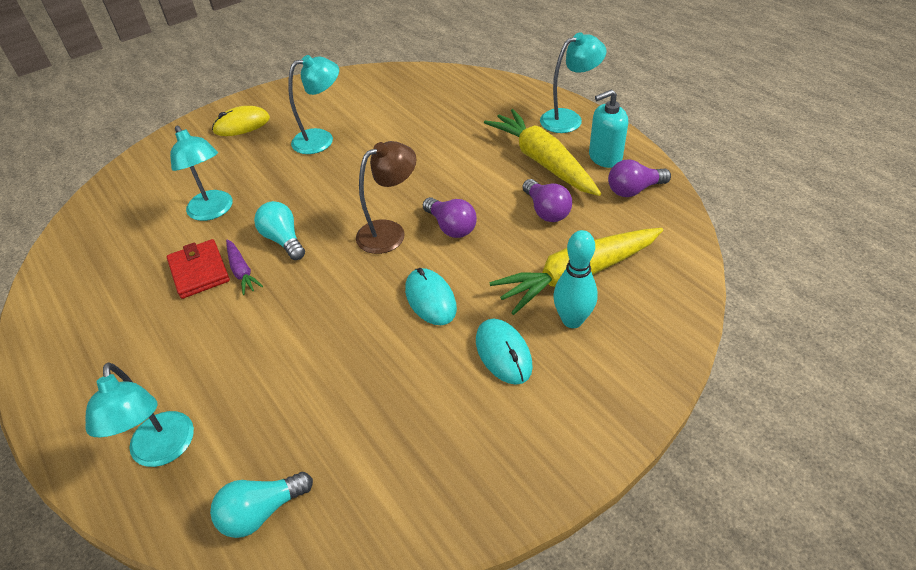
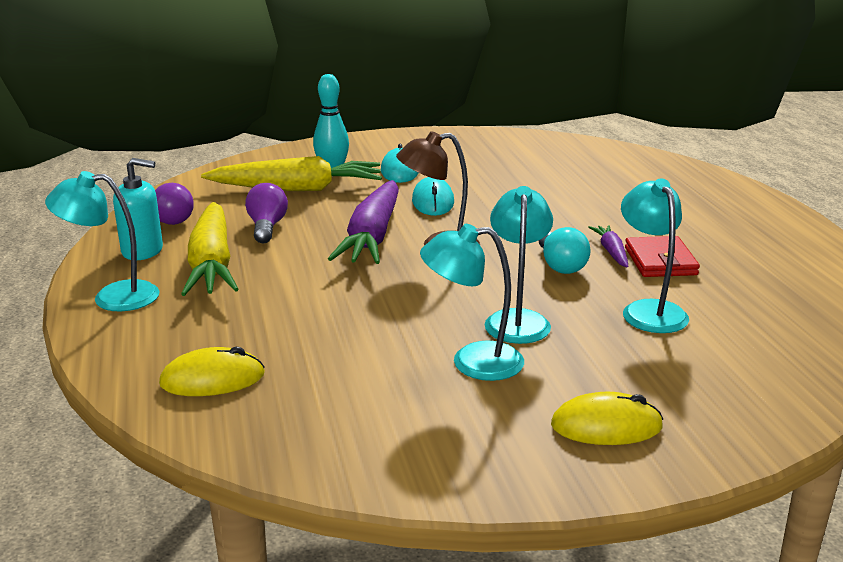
camera: 160 degrees left, 20 degrees down
(163, 451) = (674, 180): turquoise lamp -> turquoise lamp (517, 319)
(261, 512) = (601, 153): turquoise light bulb -> none
(451, 227) = (372, 237): purple light bulb -> purple carrot
(452, 92) = (212, 379): none -> yellow mouse

